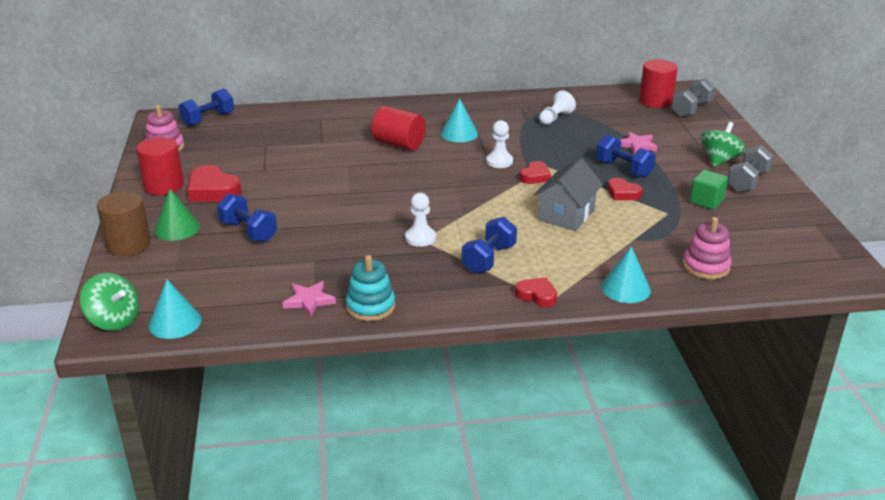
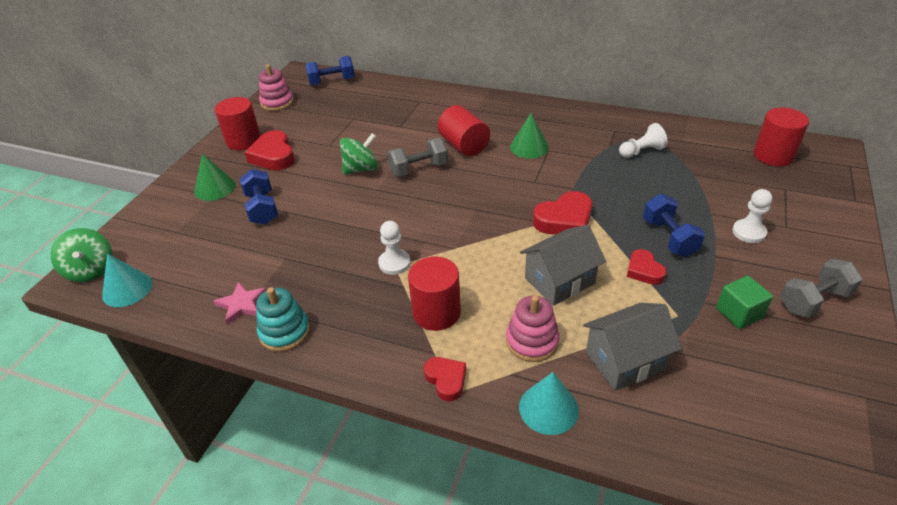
camera: 30 degrees right, 10 degrees up
(128, 244) = (168, 194): brown cylinder -> none
(459, 133) = (529, 147): turquoise cone -> green cone
(489, 259) = (436, 312): blue dumbbell -> red cylinder
(499, 161) = (542, 191): white pawn -> white pawn (749, 232)
(535, 176) = (564, 220): red heart -> red heart, size x1.64
(637, 145) = (708, 210): pink star -> none
(654, 247) = (625, 360): none -> grey house
(691, 109) = (810, 177): grey dumbbell -> grey dumbbell (419, 169)
(706, 266) = (669, 412): pink stacking toy -> pink stacking toy (532, 341)
(719, 160) = (798, 257): green spinning top -> green spinning top (361, 169)

